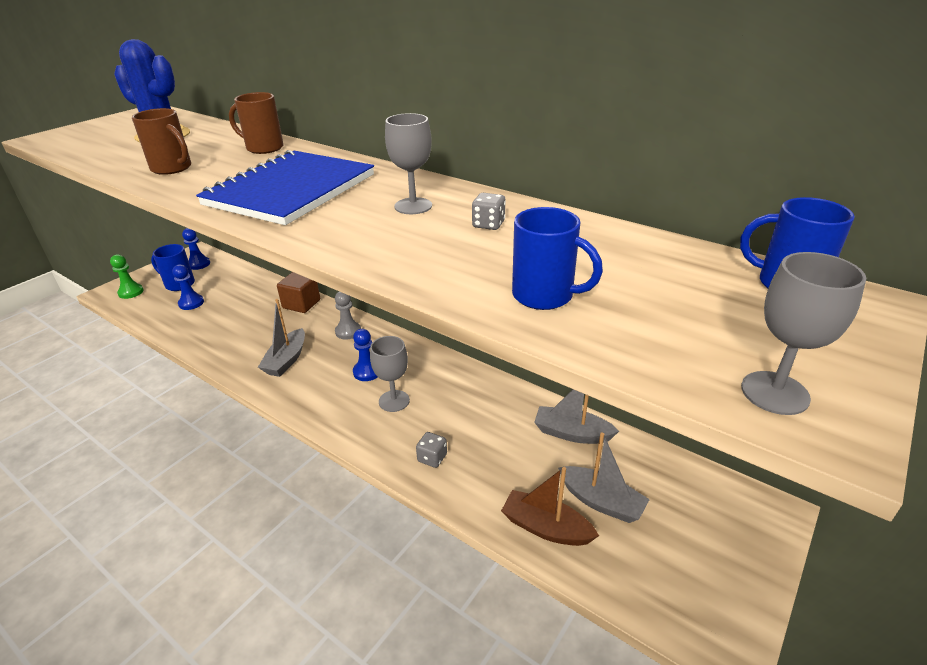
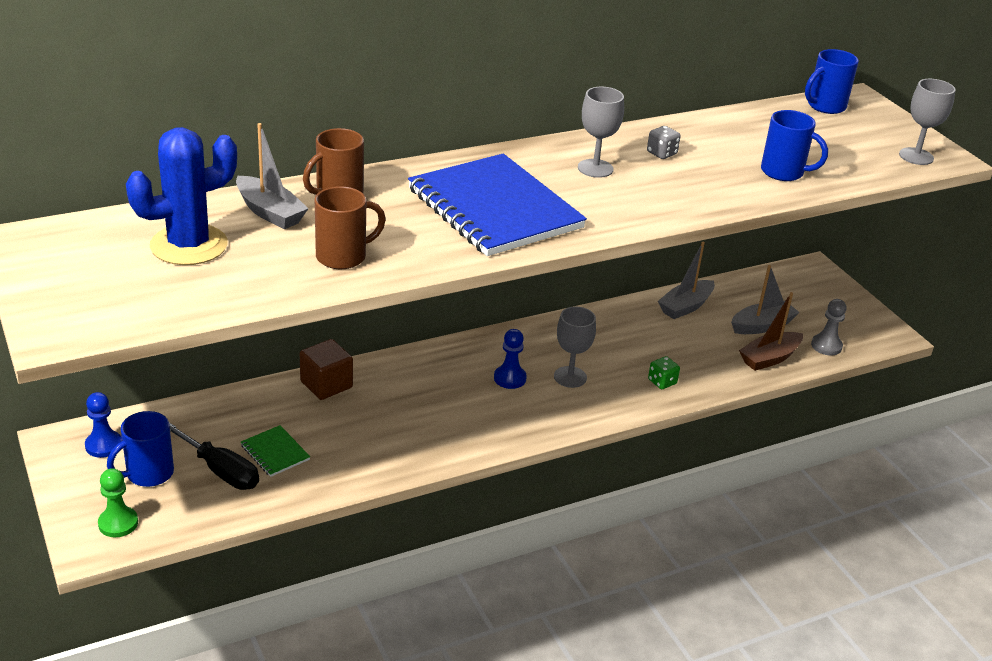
camera: 65 degrees left, 0 degrees up
(191, 303) = (221, 471): blue pawn -> black screwdriver
(218, 313) = (275, 452): none -> green notebook
(286, 360) = (438, 424): grey boat -> grey boat (270, 212)
(348, 331) = (423, 369): grey pawn -> grey pawn (826, 346)
(432, 458) = (662, 382): grey dice -> green dice
(545, 296) = (783, 172): blue mug -> blue mug turned 60 degrees clockwise

